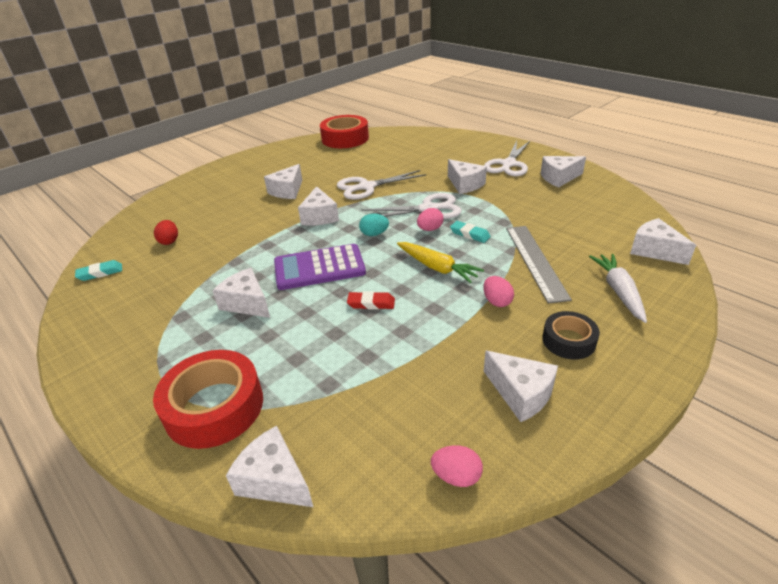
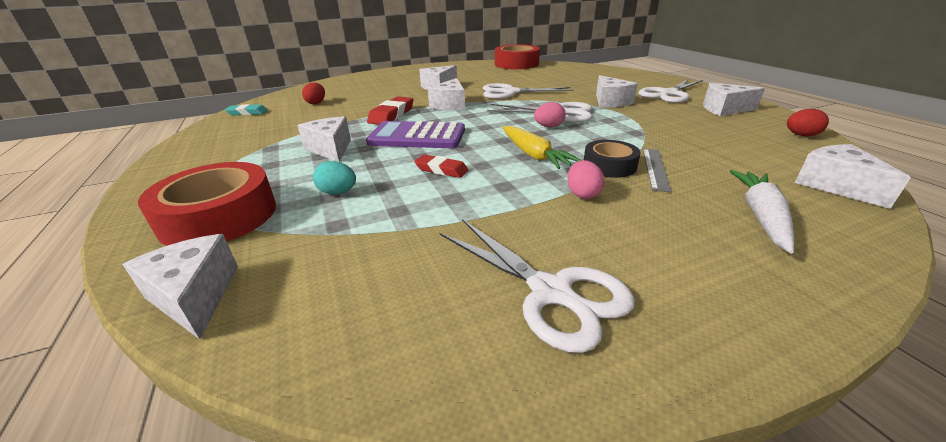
camera: 20 degrees right, 5 degrees down
(270, 243) = (392, 115): none -> red eraser
(374, 234) = (490, 122): turquoise egg -> turquoise egg (338, 192)
(456, 476) = (391, 365): pink egg -> none
(470, 234) = (589, 136): turquoise eraser -> none
(520, 394) = (551, 293): white cheese -> white scissors
(535, 261) = (655, 168): grey ruler -> grey ruler, size x0.59
(568, 341) = (657, 251): black tape -> black tape (609, 165)
(621, 200) = (801, 135): none -> red egg

